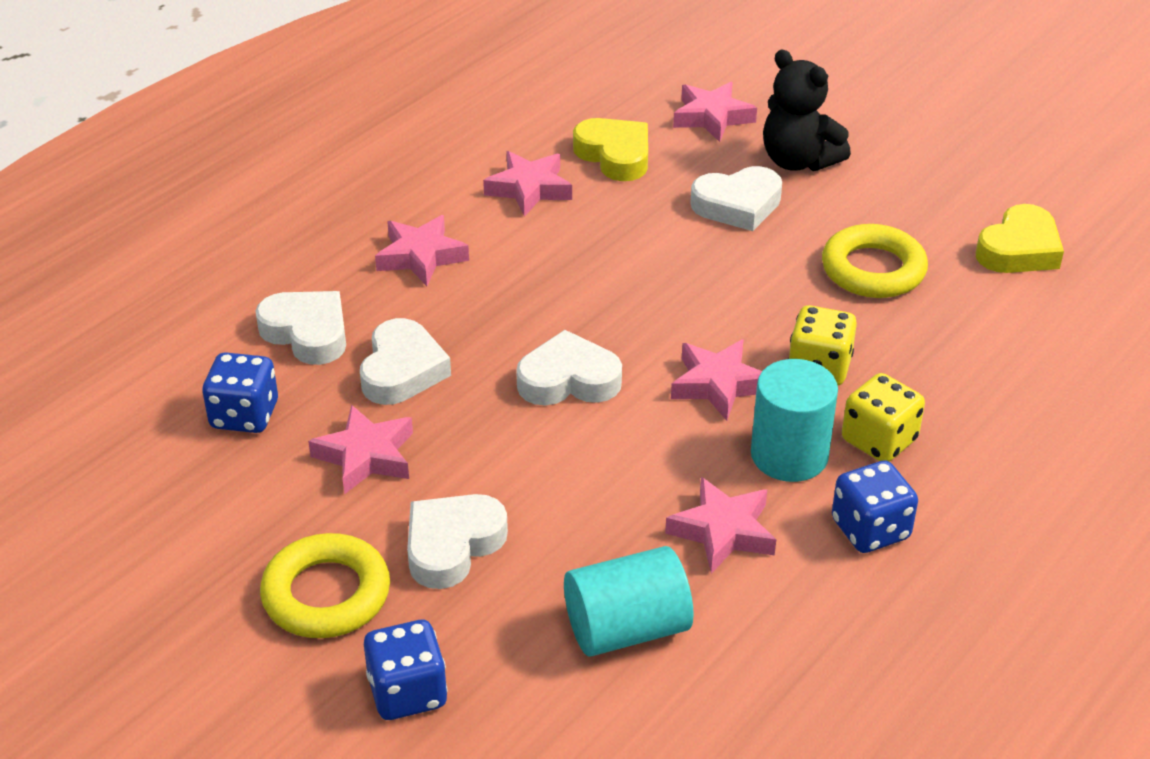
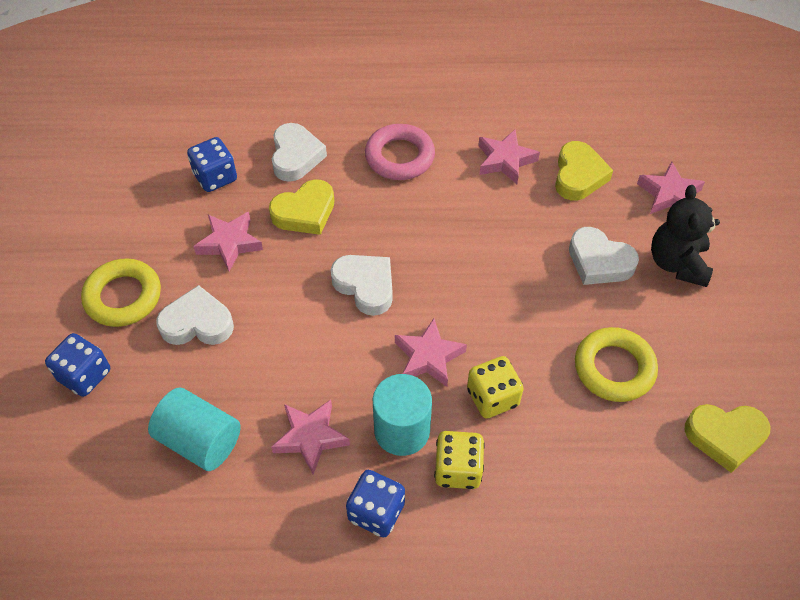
camera: 50 degrees right, 15 degrees up
(402, 370) = (305, 212): white heart -> yellow heart
(421, 256) = (399, 157): pink star -> pink ring

